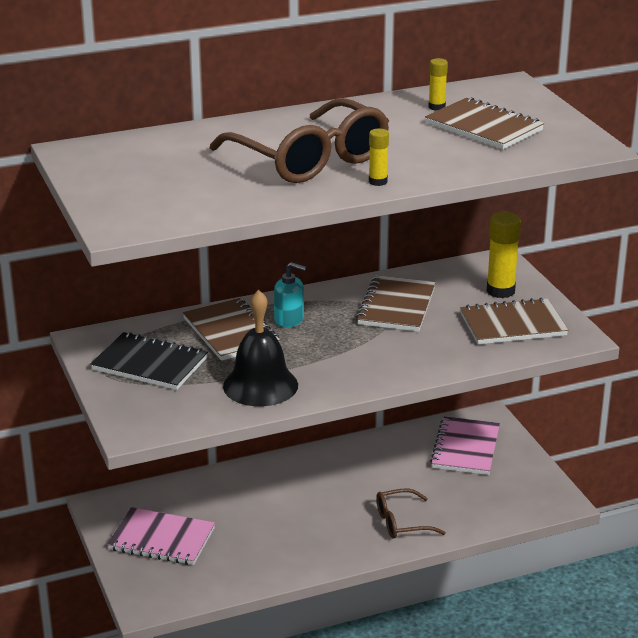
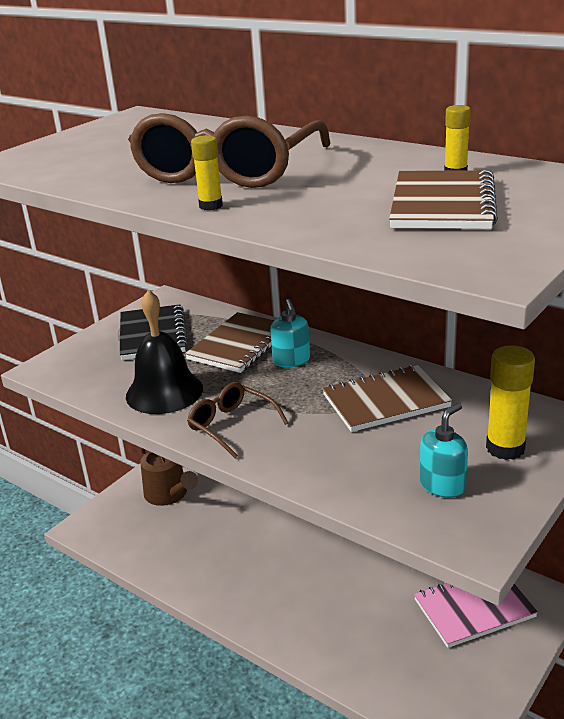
camera: 60 degrees right, 0 degrees up
(162, 539) = (169, 495): pink notebook -> brown watering can
(401, 522) = (310, 620): brown glasses -> brown glasses (231, 425)
(513, 325) = (442, 485): brown notebook -> turquoise soap dispenser

